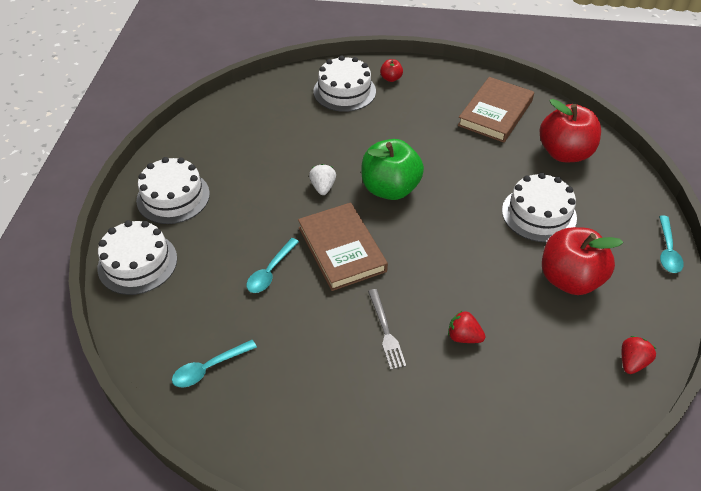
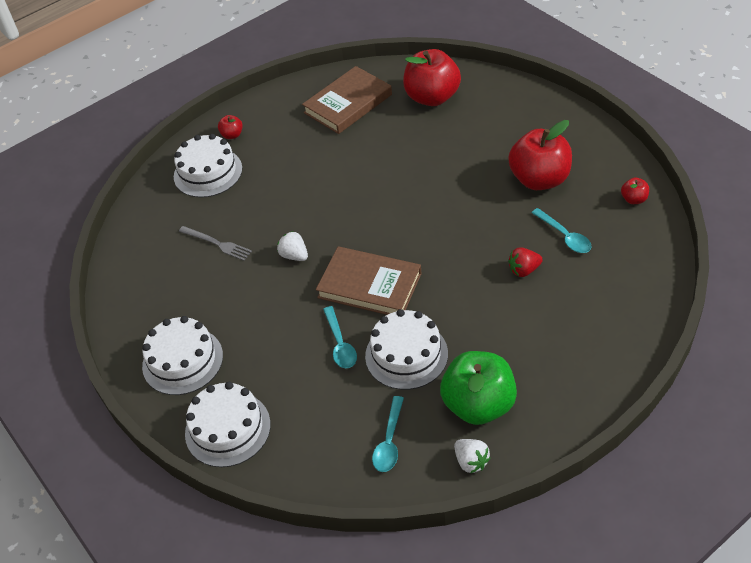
camera: 40 degrees left, 0 degrees up
(237, 439) = (471, 461): none -> white strawberry
(386, 331) = (472, 310): grey fork -> grey fork (217, 243)
(390, 189) = (346, 216): green apple -> green apple (479, 405)
(495, 113) = (348, 103): brown book -> brown book turned 60 degrees clockwise
(539, 214) = (468, 152): white cake -> white cake (406, 355)
(632, 362) = (634, 199): red strawberry -> red apple
(667, 250) = (572, 114): turquoise spoon -> turquoise spoon (564, 236)

